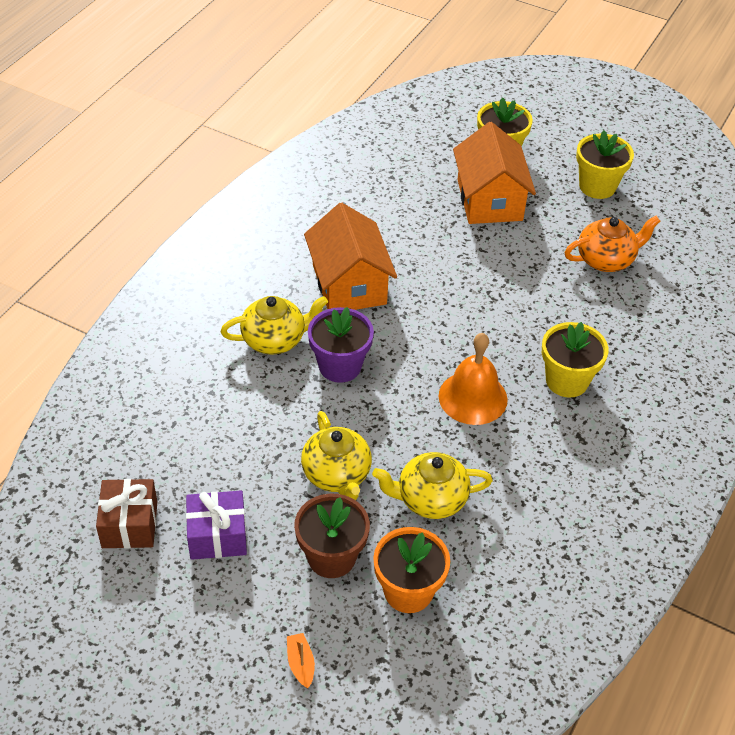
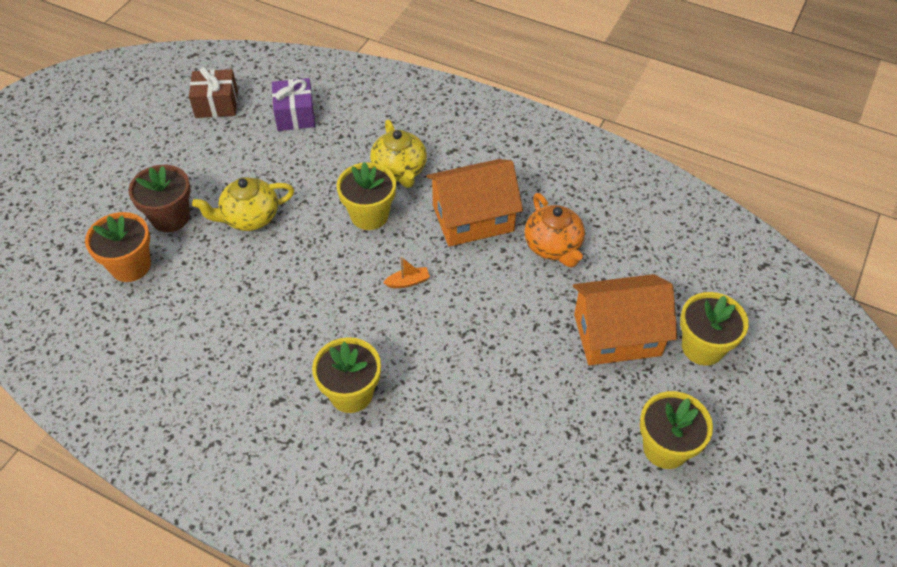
camera: 90 degrees right, 5 degrees up
(217, 535) = (200, 151): purple gift -> purple gift (295, 115)
(300, 664) = (82, 204): orange boat -> orange boat (408, 282)
(340, 366) = (369, 215): purple flower pot -> yellow flower pot
(430, 499) = (218, 280): yellow teapot -> none
(473, 397) = (331, 313): orange bell -> none
(606, 260) = (535, 446): orange teapot -> orange teapot (553, 246)

